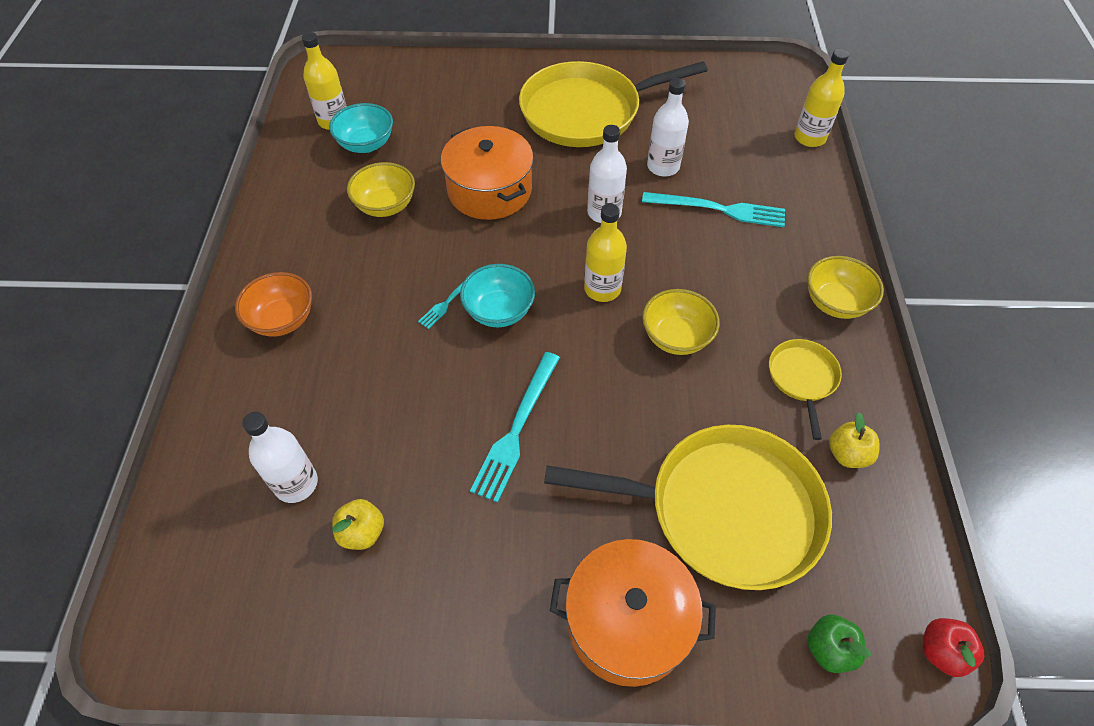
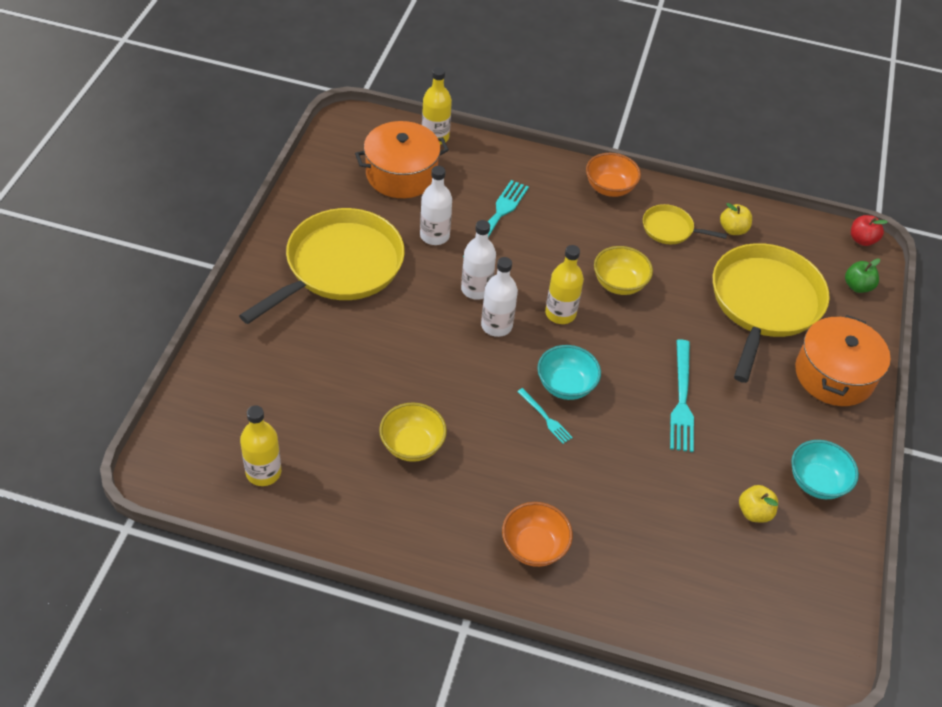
camera: 80 degrees left, 5 degrees down
(296, 483) = (706, 552): white bottle -> white bottle (496, 326)
(366, 144) = (314, 448): turquoise bowl -> turquoise bowl (816, 482)
(489, 190) = (420, 361): orange pot -> orange pot (401, 174)
(517, 429) = (682, 399): turquoise fork -> turquoise fork turned 60 degrees clockwise
(586, 112) = (340, 266): yellow pan -> yellow pan turned 135 degrees counterclockwise
(835, 303) = (609, 188): yellow bowl -> orange bowl

